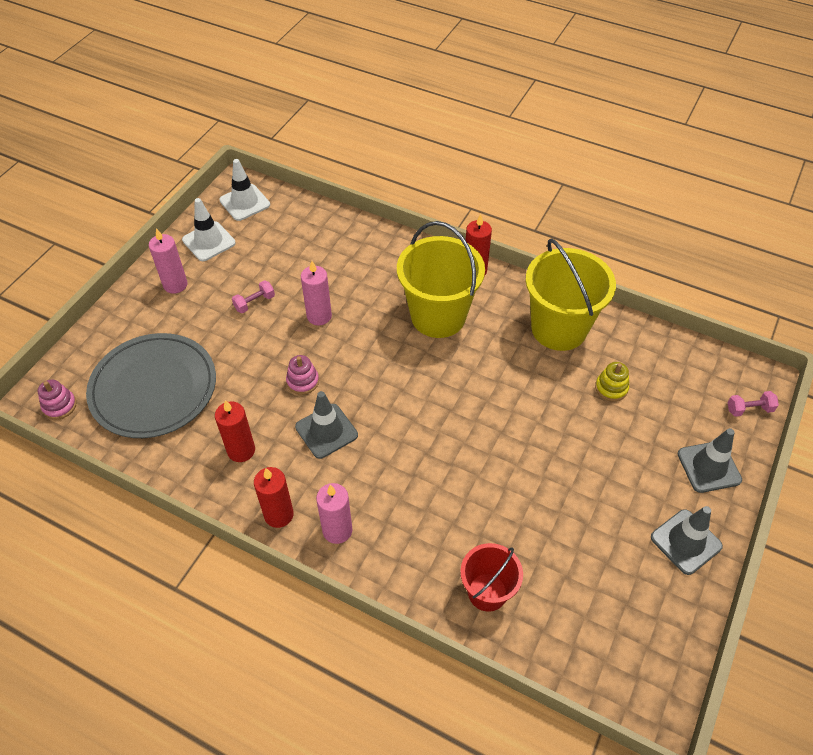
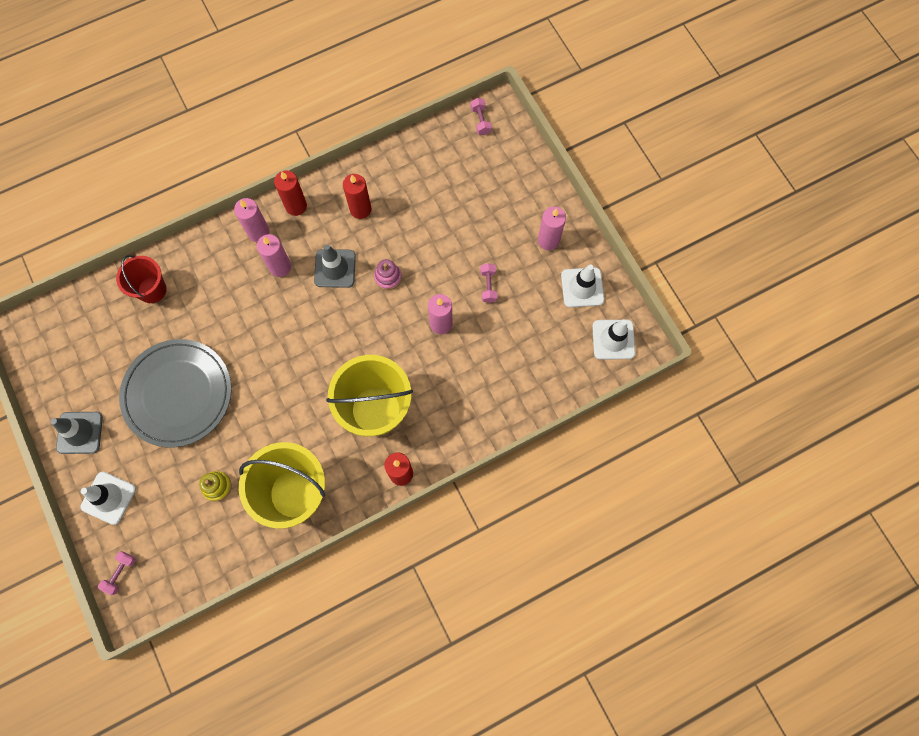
camera: 125 degrees right, 20 degrees up
(59, 406) = (480, 121): pink stacking toy -> pink dumbbell
(153, 388) = (454, 181): grey plate -> grey plate (178, 394)
(362, 481) = (280, 267): none -> pink candle
(709, 467) = (108, 498): grey traffic cone -> white traffic cone

